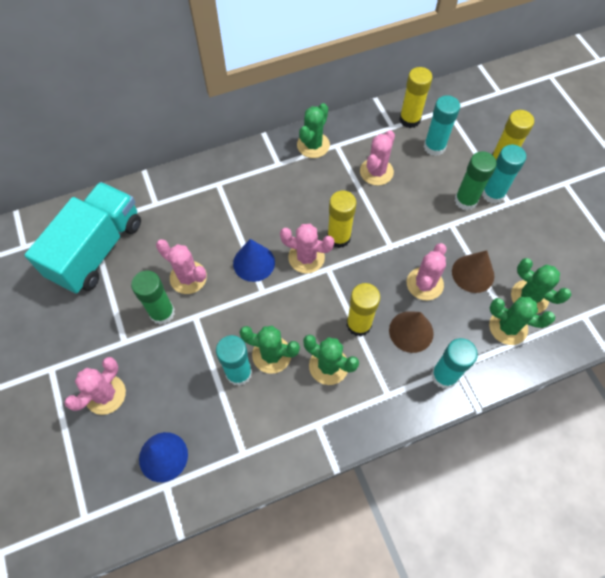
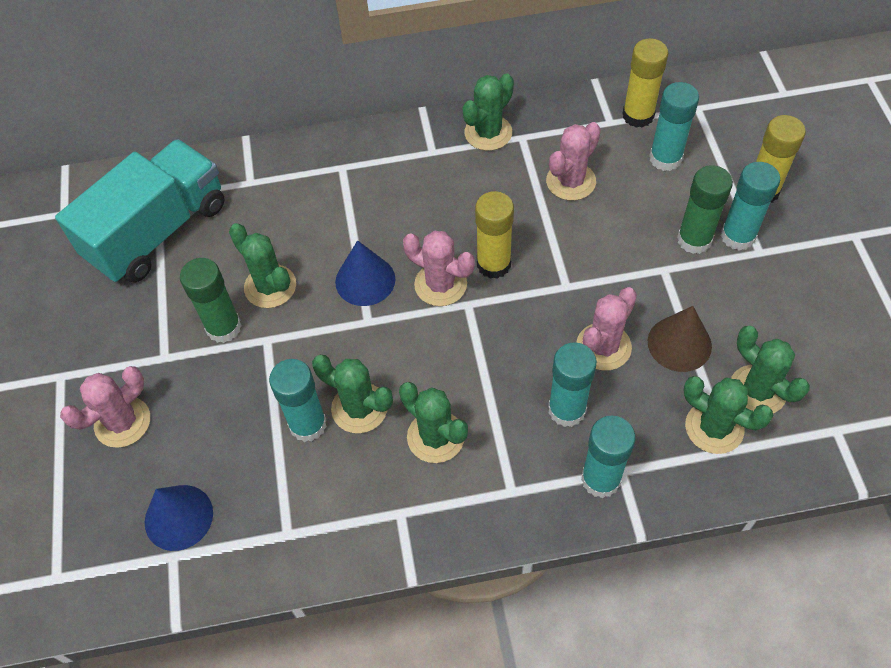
camera: 15 degrees right, 5 degrees down
(188, 277) = (270, 286): pink cactus -> green cactus
(358, 324) = (493, 387): yellow glue stick -> none
(411, 331) = (567, 410): brown cone -> turquoise glue stick

